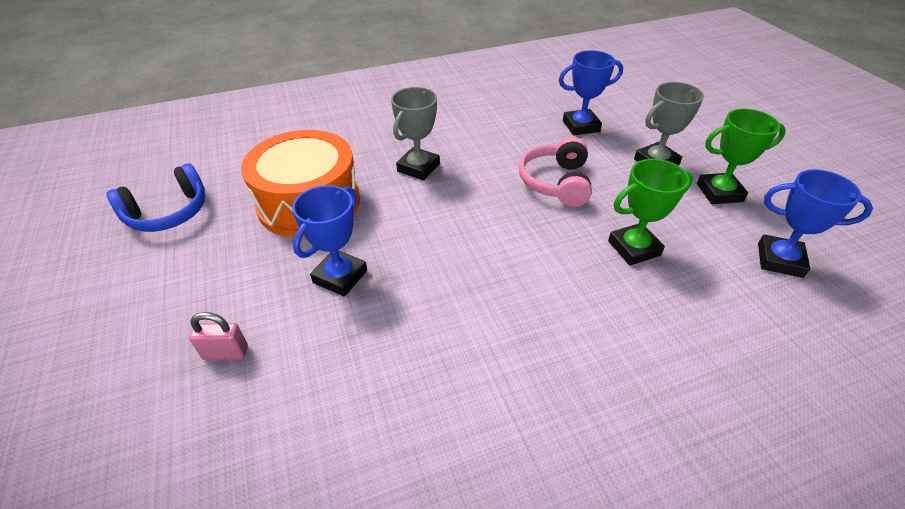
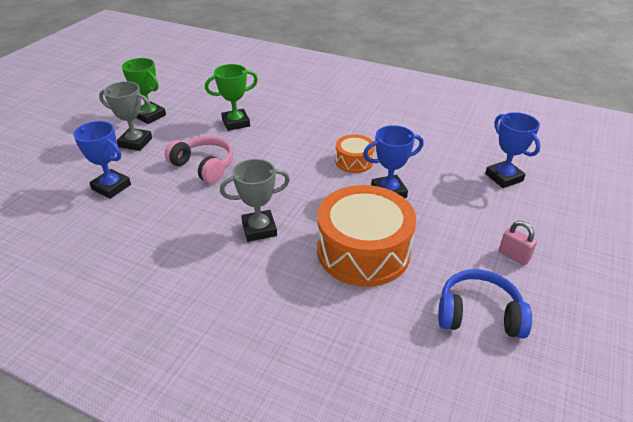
camera: 135 degrees left, 5 degrees down
(226, 353) = (475, 191): pink padlock -> pink padlock (513, 256)
(425, 292) = (354, 161): none -> orange drum
(556, 182) = (204, 166): pink headphones -> pink headphones turned 105 degrees counterclockwise
(634, 248) = (236, 123): green trophy -> green trophy turned 45 degrees counterclockwise
(779, 260) = (195, 90): blue trophy -> blue trophy (504, 177)

